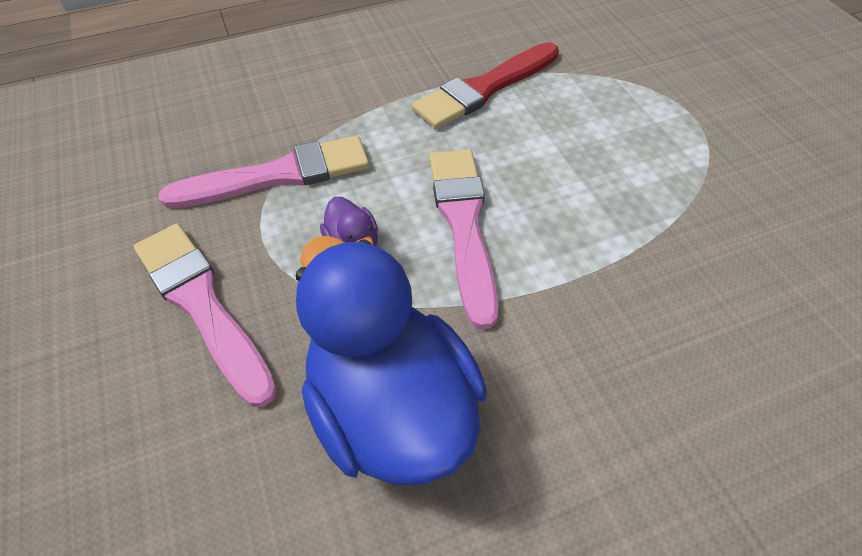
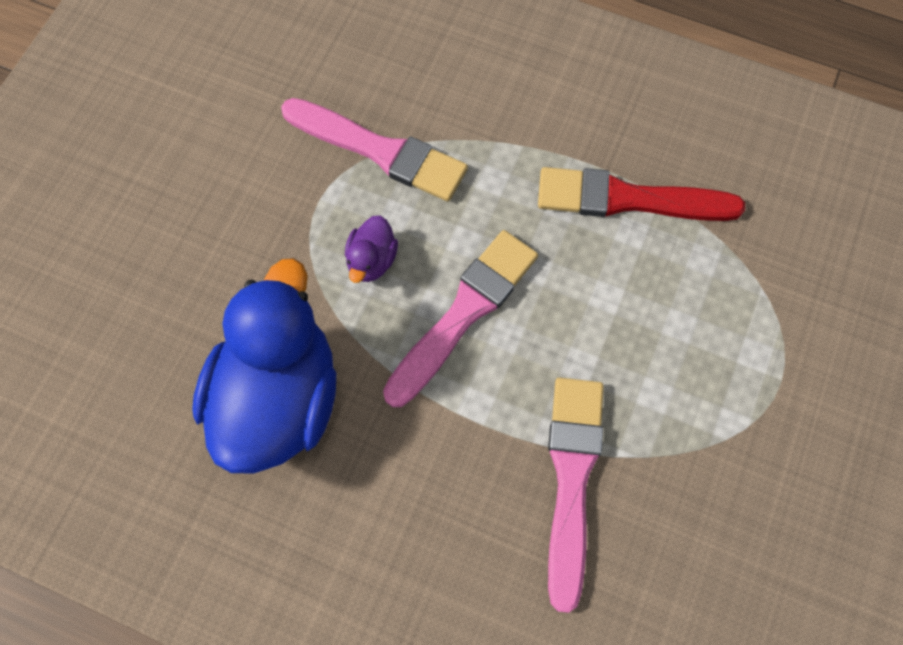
camera: 45 degrees right, 15 degrees up
(202, 305) = (239, 221): pink brush -> pink brush (571, 479)

